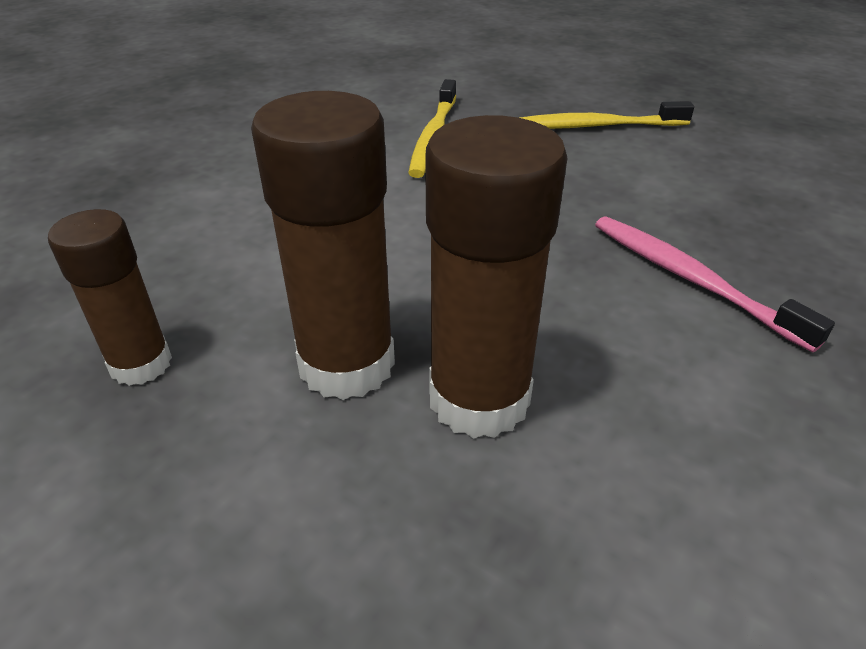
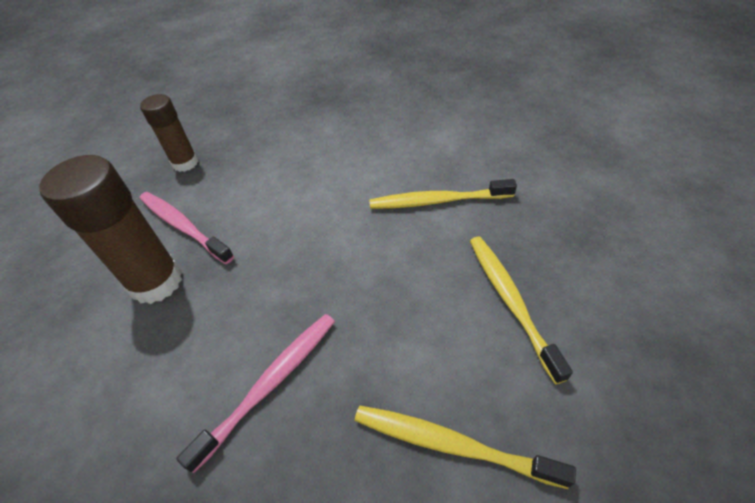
camera: 80 degrees right, 10 degrees up
(346, 364) = (183, 226): brown glue stick -> pink toothbrush
(751, 179) = (451, 444): none -> yellow toothbrush

